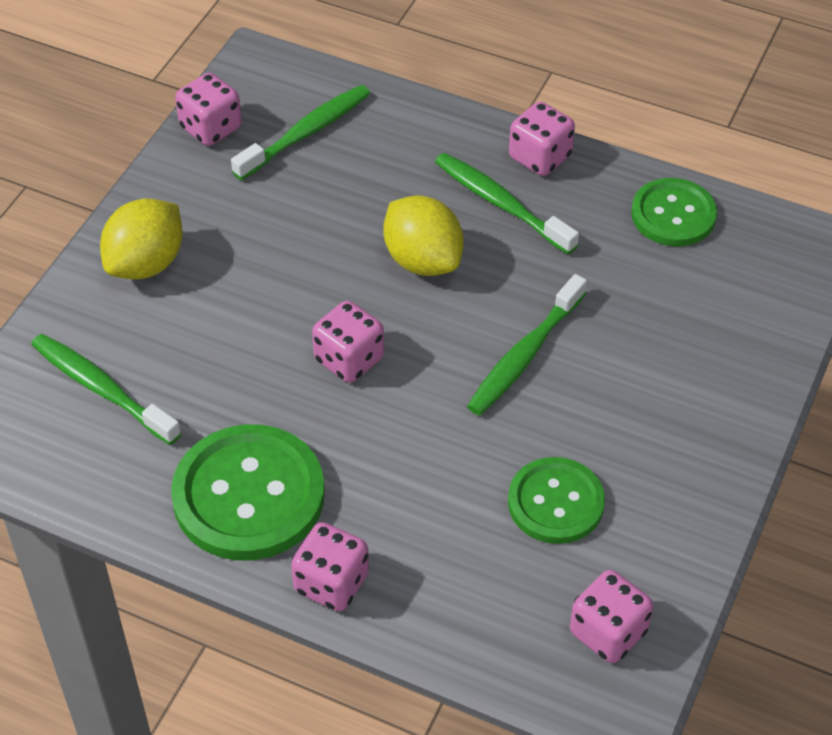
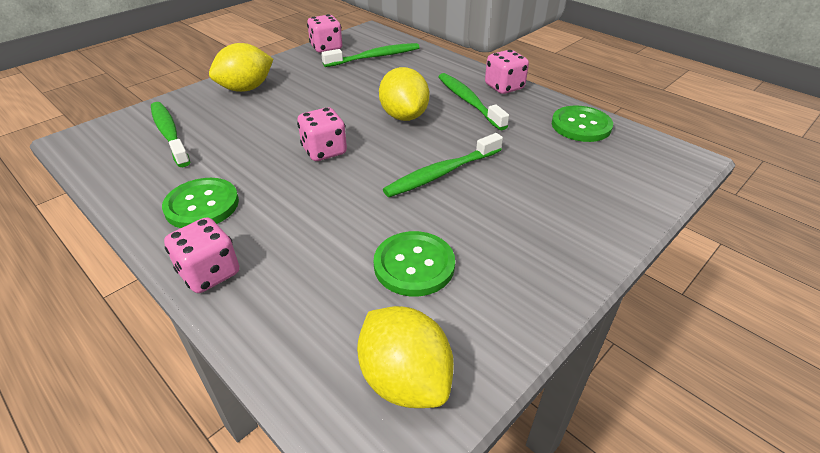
camera: 20 degrees right, 10 degrees down
(249, 495) = (202, 205): green button -> green button, size x0.63
(608, 632) = (405, 379): pink dice -> yellow lemon

